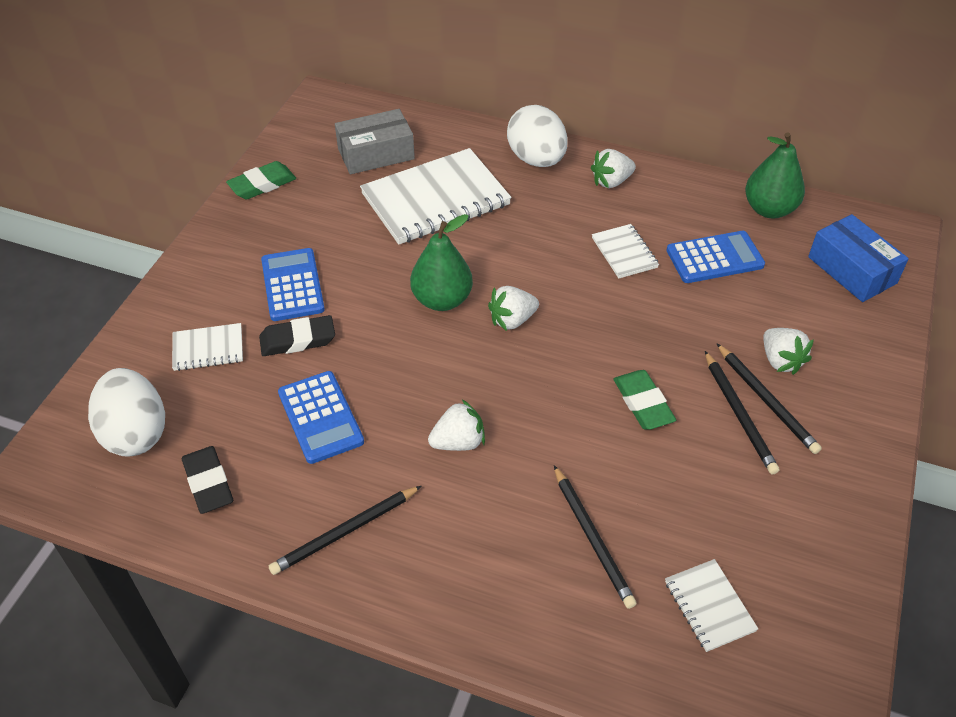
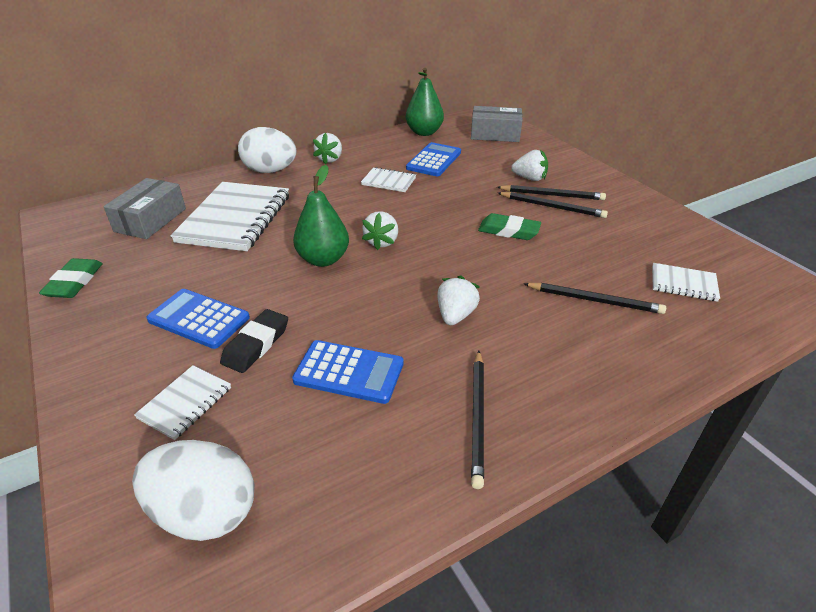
camera: 50 degrees left, 10 degrees down
(208, 483) = (332, 483): black eraser -> none
(852, 270) = (495, 134): blue box -> grey box

